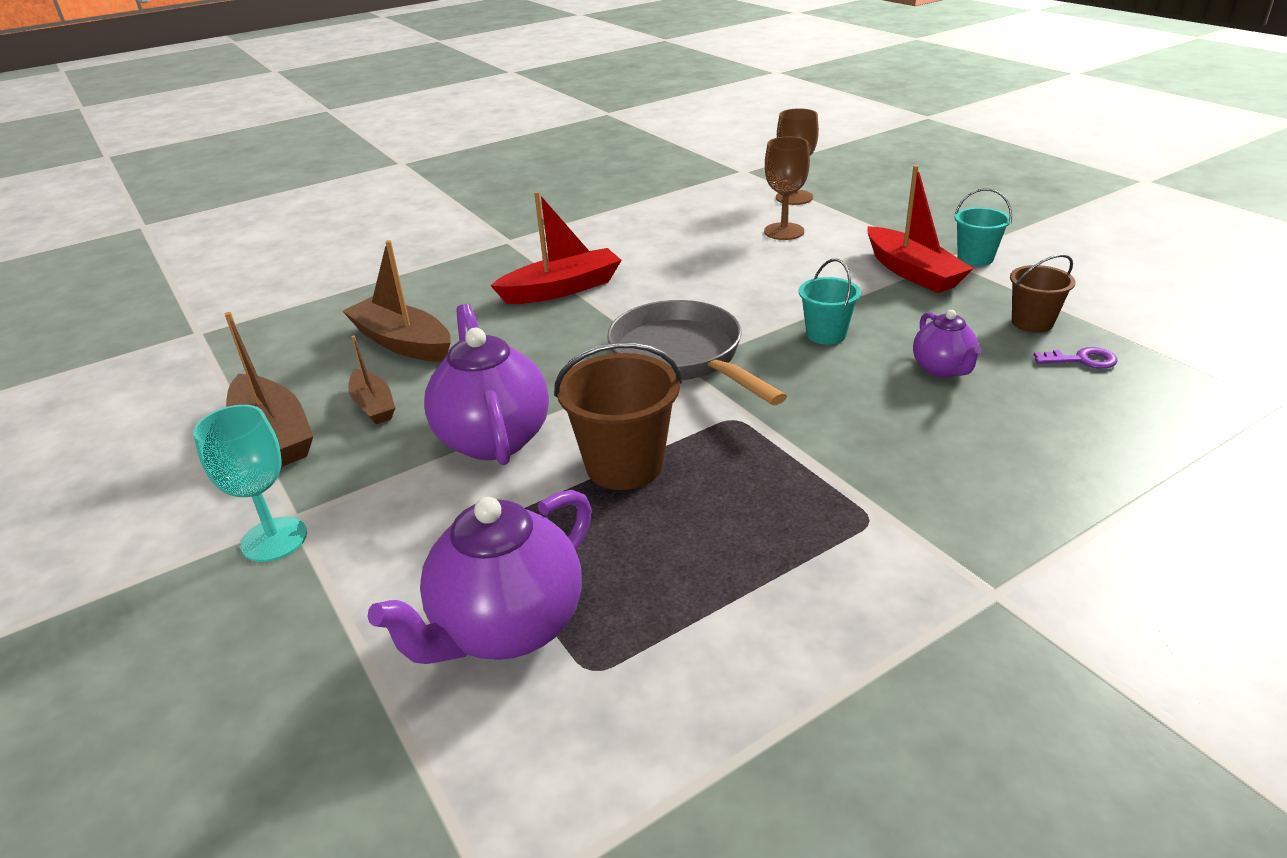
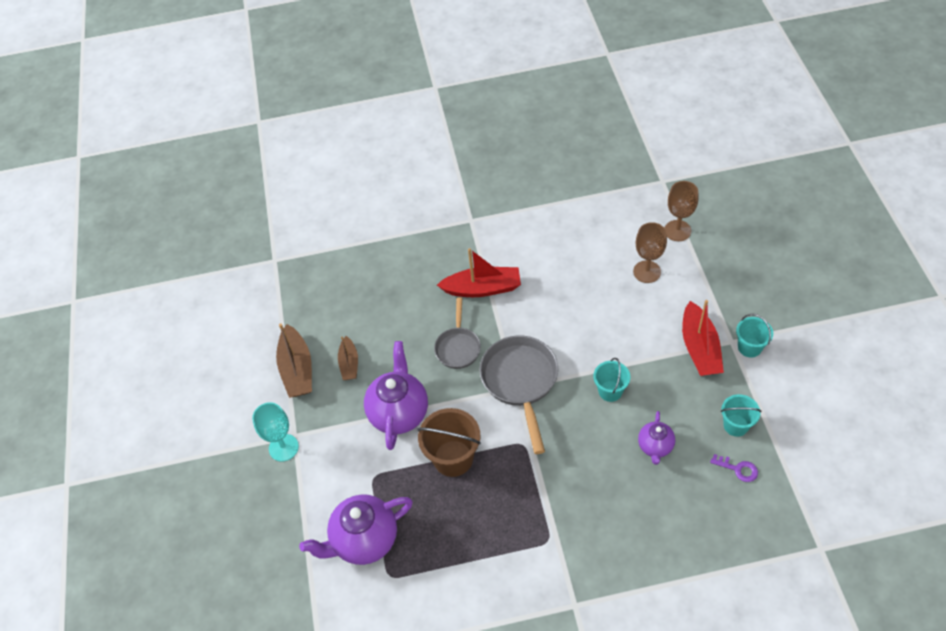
camera: 25 degrees right, 20 degrees up
(402, 343) = (378, 311): brown boat -> none
(557, 347) = (458, 347): none -> grey pan
(1032, 322) = (736, 425): brown bucket -> turquoise bucket

